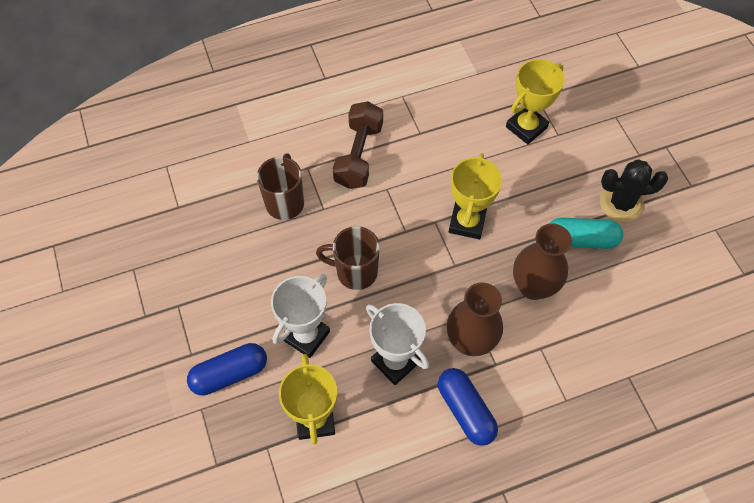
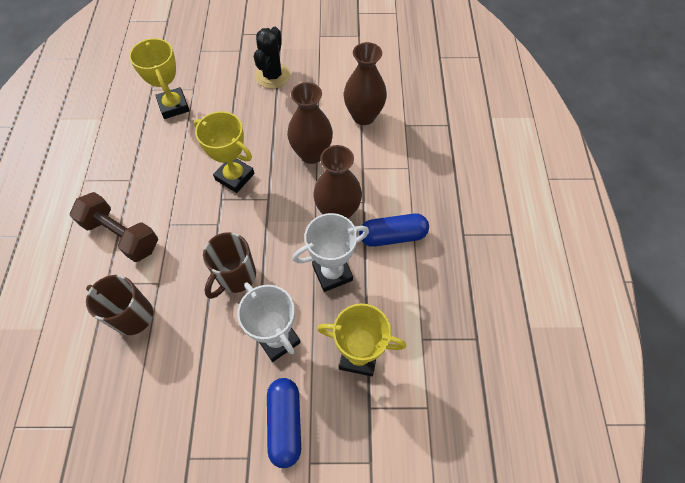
camera: 70 degrees left, 0 degrees up
(581, 240) = (289, 110): turquoise capsule -> none
(616, 324) = (363, 116): none -> brown vase

